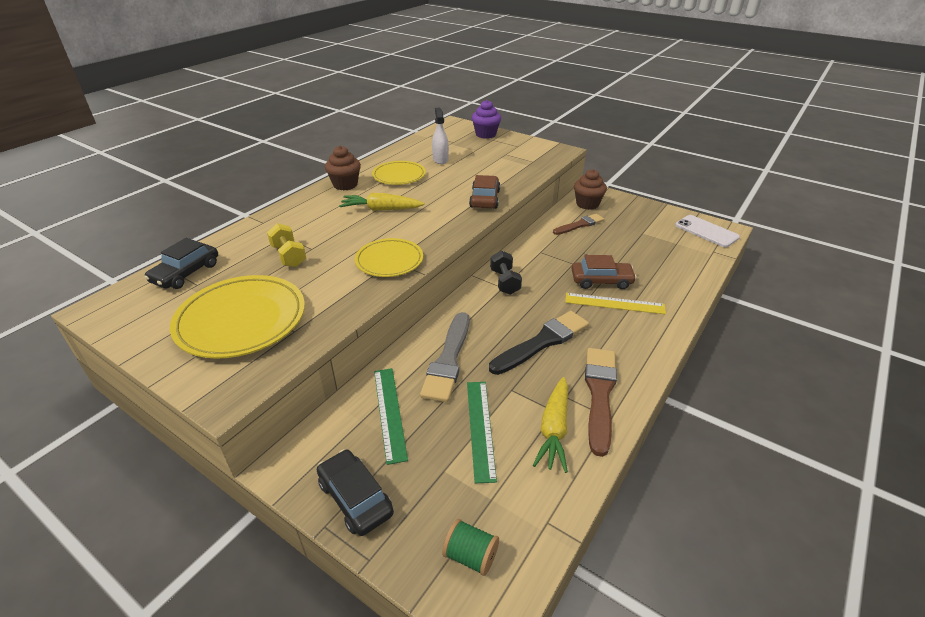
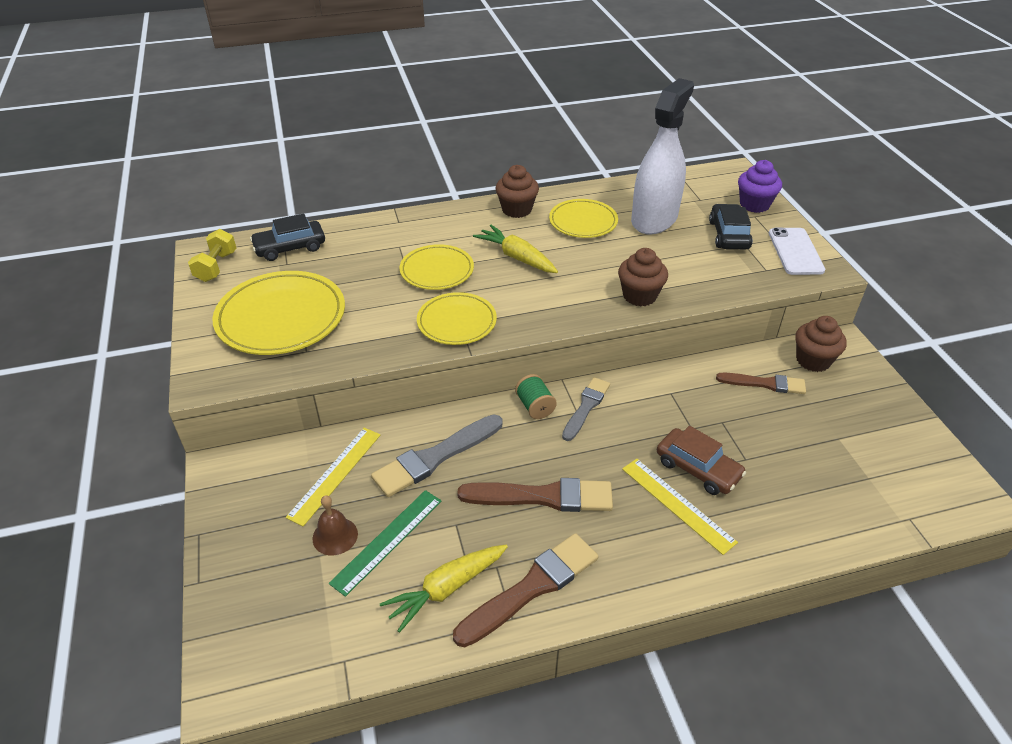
camera: 40 degrees right, 5 degrees up
(289, 256) = (380, 271): yellow dumbbell -> yellow dumbbell (216, 267)
(334, 238) = (437, 271): none -> yellow plate
(355, 498) = (238, 528): black car -> black car (728, 235)
(389, 413) = (335, 474): green ruler -> yellow ruler
(440, 159) = (654, 219): white spray bottle -> white spray bottle, size x2.02
(440, 450) = (335, 536): none -> brown bell
(470, 556) = (261, 637): green spool -> green spool (535, 406)
(484, 199) = (639, 296): brown car -> brown cupcake
(505, 282) = (586, 407): black dumbbell -> grey brush
(542, 342) = (543, 497): black brush -> brown brush
(706, 231) = (940, 486): white phone -> white phone (795, 251)

